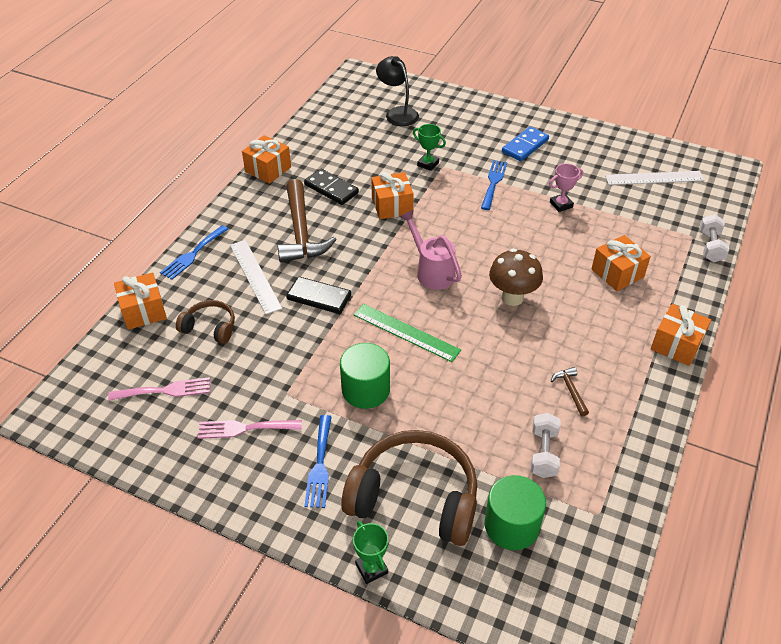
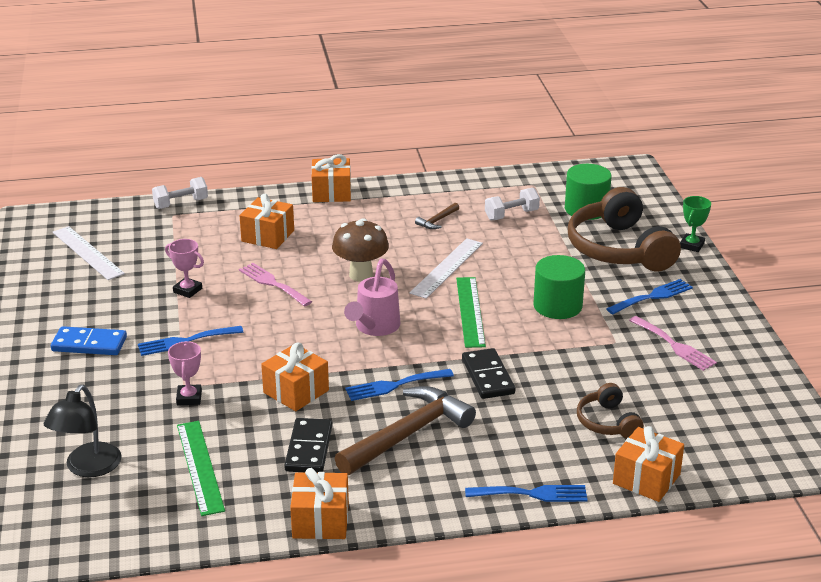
camera: 125 degrees left, 15 degrees down
(165, 390) = (703, 407): pink fork -> pink fork (272, 283)
(255, 276) = (509, 431): white ruler -> white ruler (447, 268)
(355, 249) = (394, 385): none -> blue fork
(358, 147) = (200, 467): none -> green ruler
(428, 164) = (189, 398): green trophy -> pink trophy

